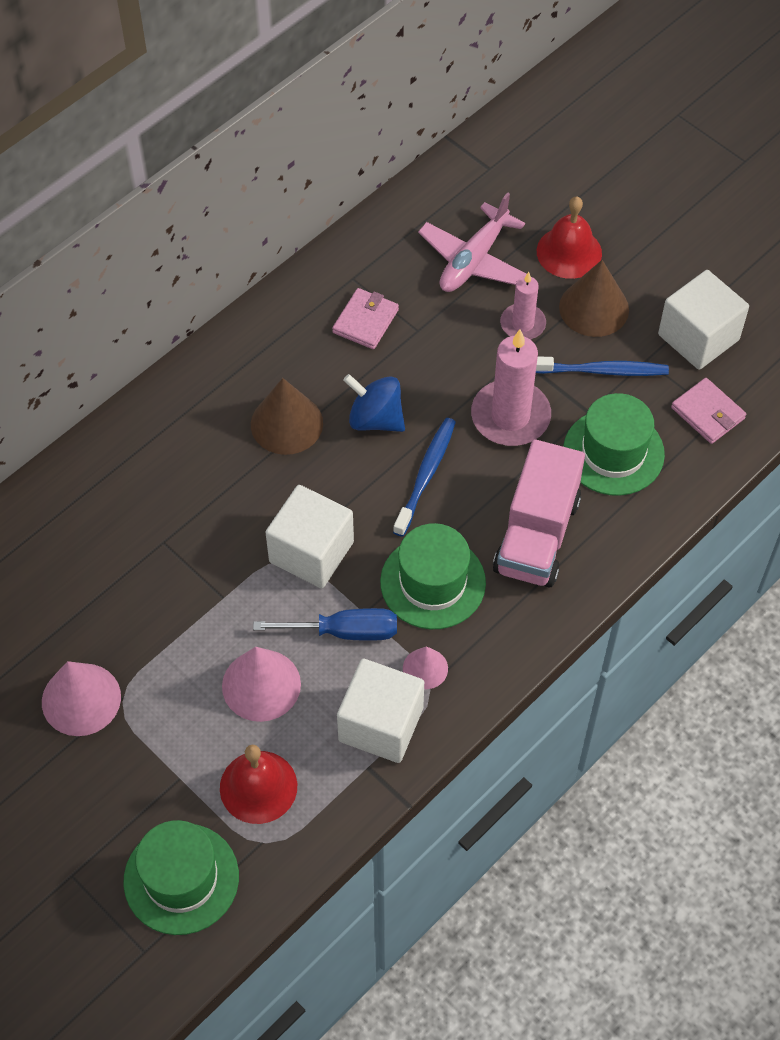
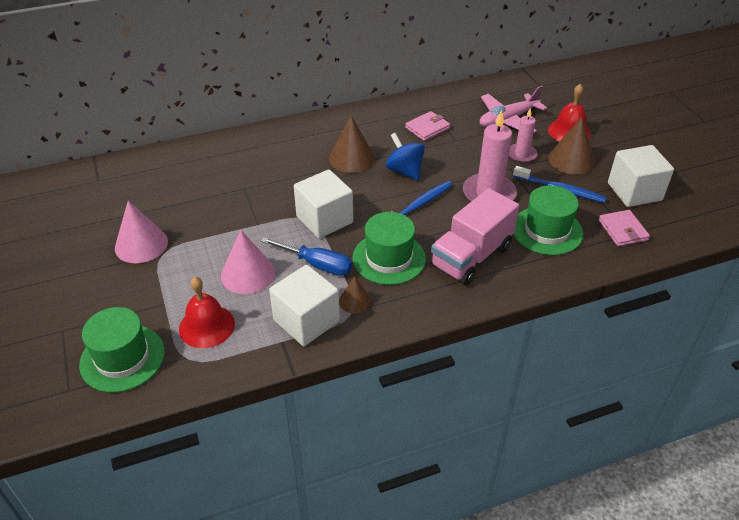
camera: 25 degrees right, 15 degrees down
(425, 668) = (355, 301): pink cone -> brown cone

